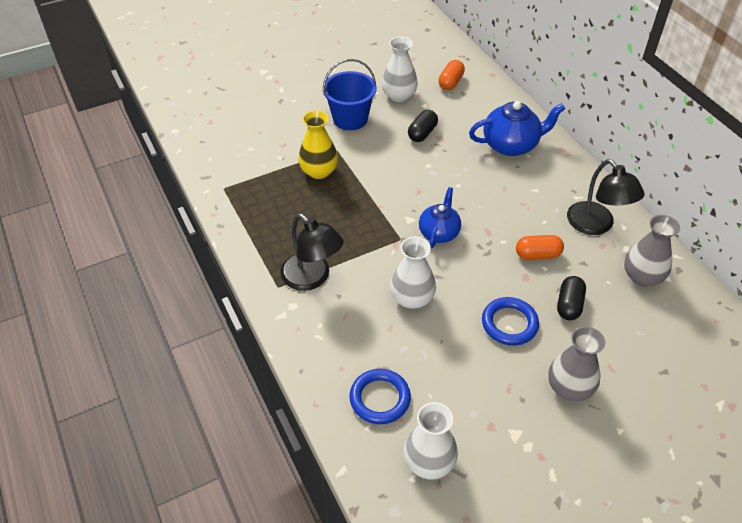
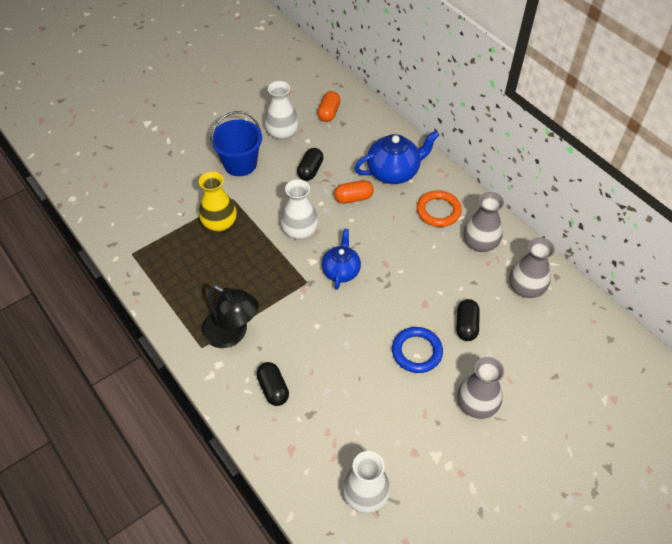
camera: 10 degrees left, 5 degrees up
(346, 338) = (273, 389): none -> black capsule
(380, 398) = (313, 442): blue ring -> none
(412, 298) = (326, 340): white vase -> white vase (300, 231)
(537, 254) = (432, 280): orange capsule -> orange capsule (353, 198)
(554, 188) = (438, 211): none -> orange ring
(596, 225) = (480, 243): black lamp -> grey vase

